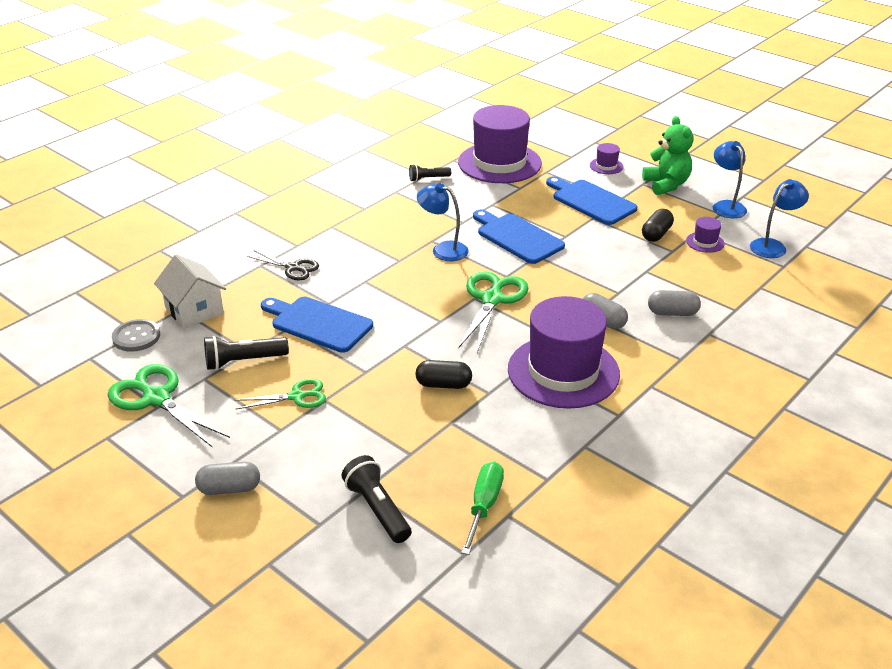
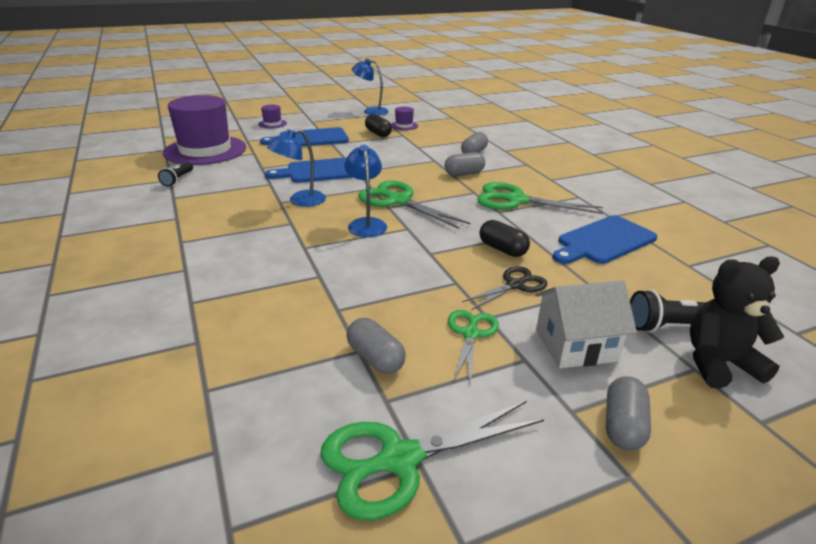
camera: 65 degrees left, 5 degrees down
(136, 337) = (226, 453): grey button -> none
(194, 310) = (224, 377): white house -> white house (575, 345)
(243, 361) = (375, 358): black flashlight -> grey capsule
(293, 268) = (226, 282): black scissors -> black scissors (515, 285)
(318, 323) = (349, 290): blue cutting board -> blue cutting board (604, 241)
(334, 539) = (719, 363): none -> black teddy bear
(443, 384) = (502, 249): black capsule -> black capsule turned 75 degrees counterclockwise
(484, 506) = (676, 272): green screwdriver -> none
(563, 371) = (516, 200): purple hat -> green scissors
(666, 185) = (323, 117): green teddy bear -> none
(773, 246) = (428, 114): blue lamp -> blue lamp (366, 223)

